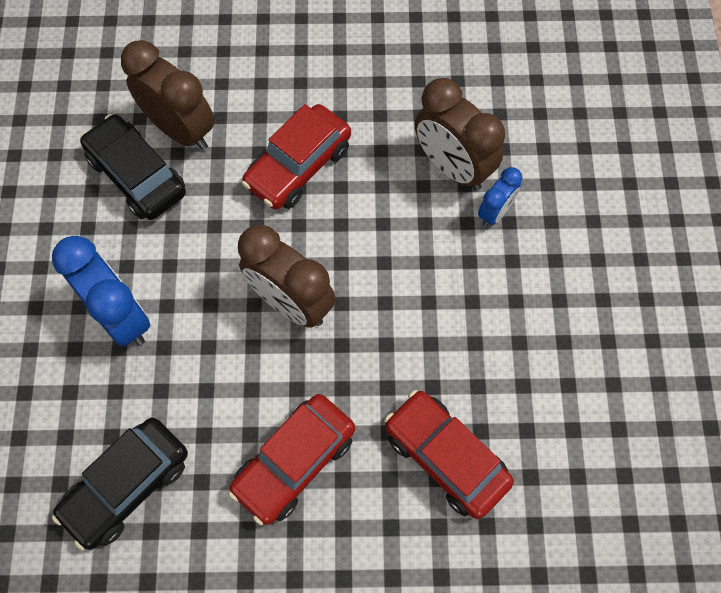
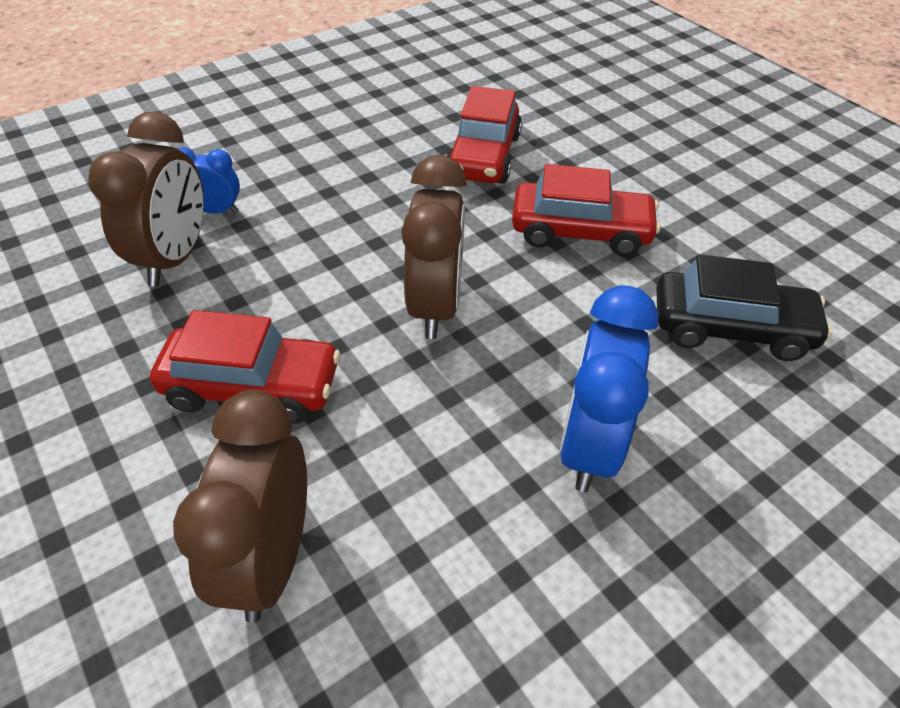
camera: 125 degrees left, 20 degrees down
(137, 175) = (387, 567): black car -> none

